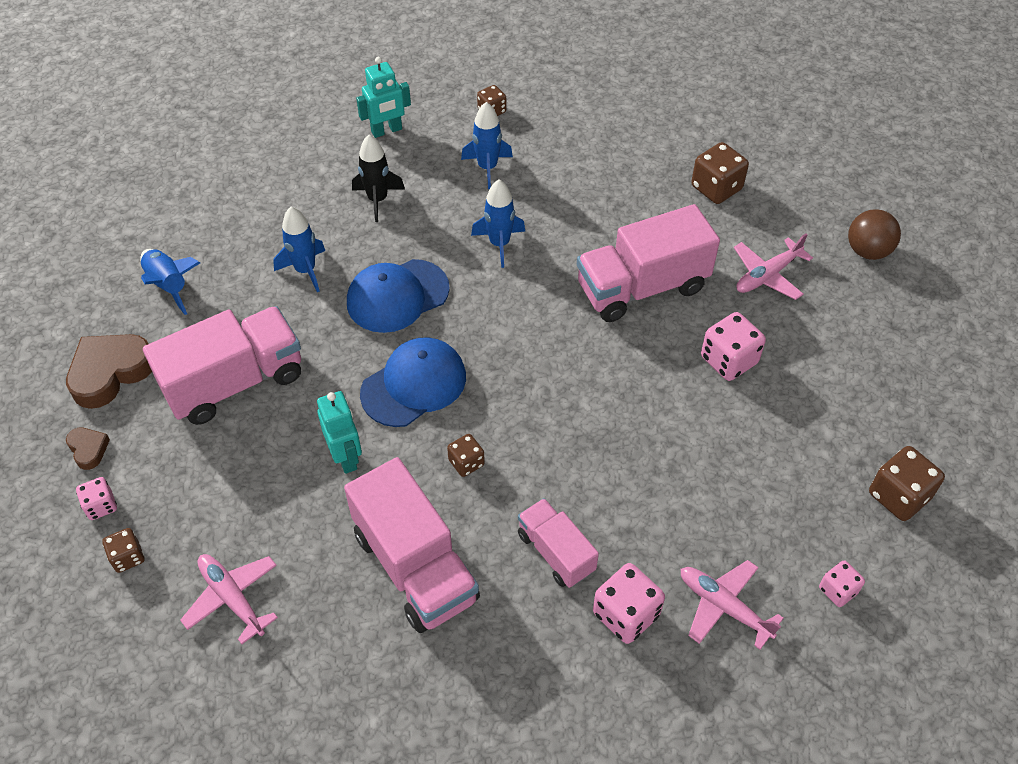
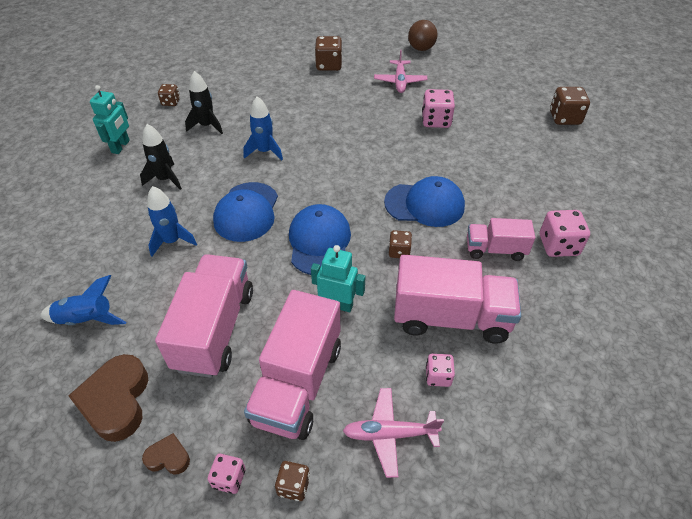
camera: 50 degrees left, 5 degrees down
(487, 168) = (207, 126): blue rocket -> black rocket
(563, 441) = (424, 204): none -> blue cap
(642, 287) = (358, 121): pink truck -> pink truck (298, 383)
(723, 606) = (581, 207): pink plane -> none
(837, 590) = (602, 165): pink dice -> pink dice (438, 376)

